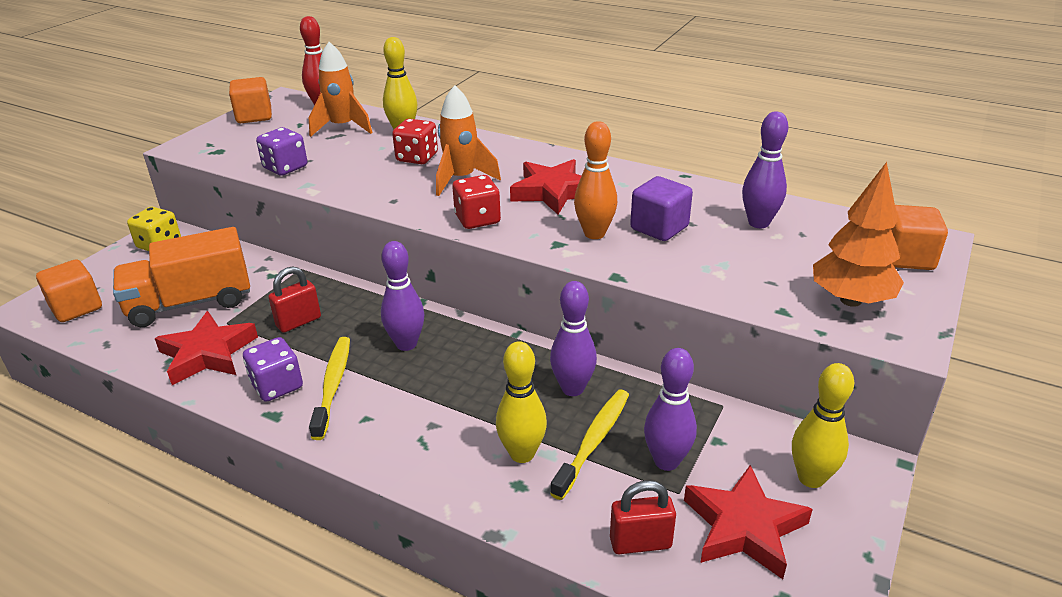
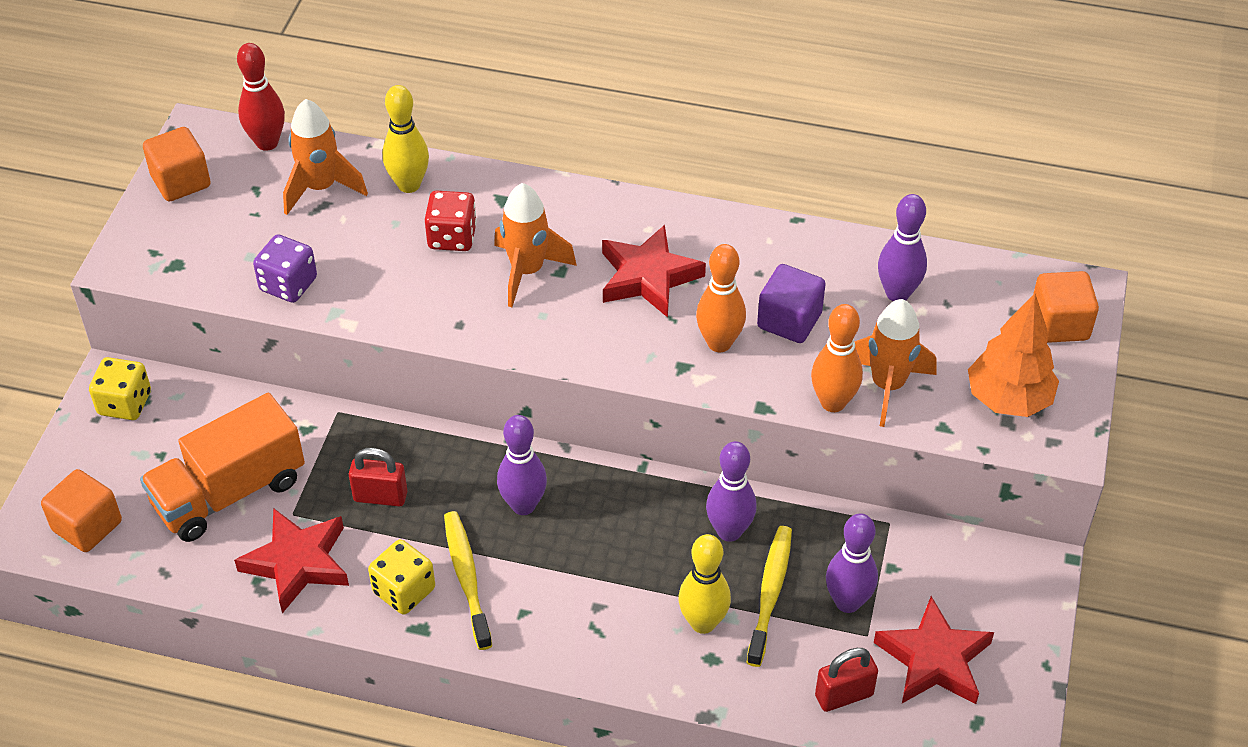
camera: 15 degrees left, 15 degrees up
(277, 386) = (404, 591): purple dice -> yellow dice
(298, 322) = (380, 496): red padlock -> red padlock turned 60 degrees clockwise
(477, 219) = (576, 341): red dice -> none
(681, 281) = (833, 402): none -> orange bowling pin
(735, 277) = (887, 386): none -> orange rocket
(811, 478) = (987, 593): yellow bowling pin -> none

